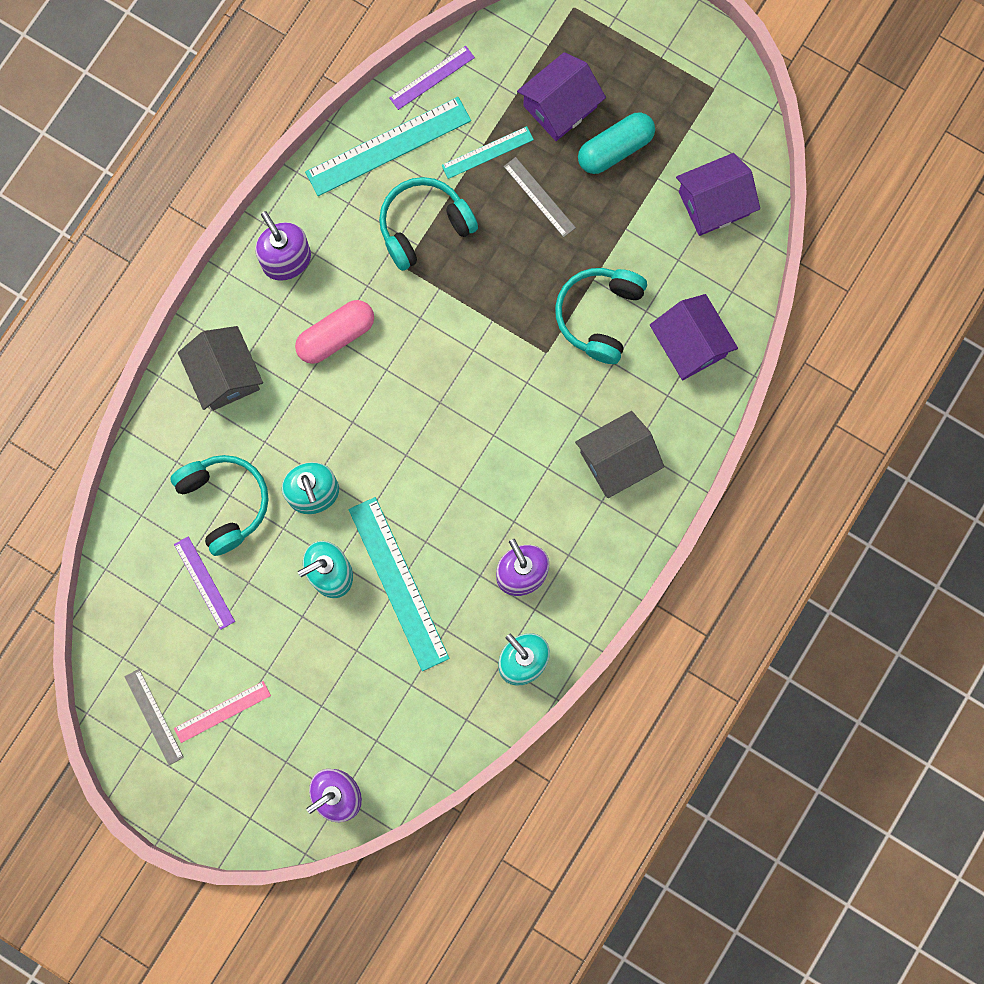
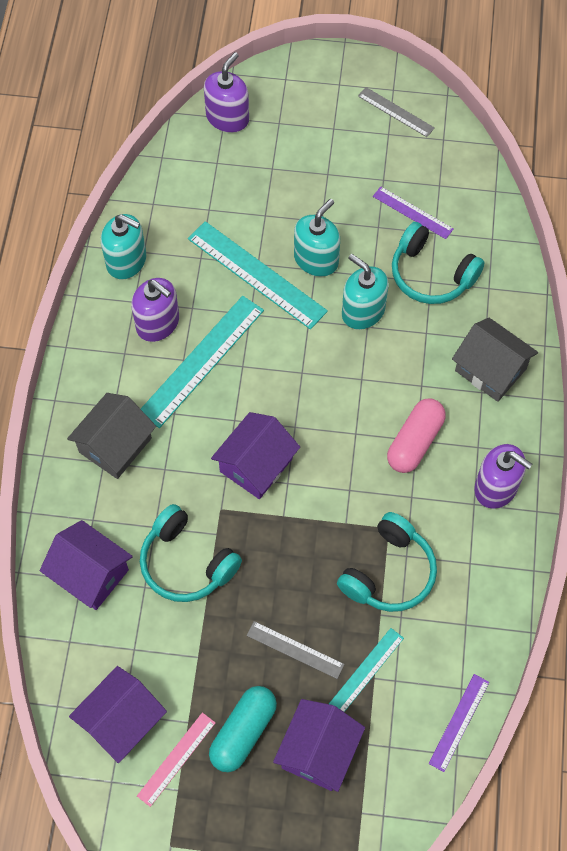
camera: 155 degrees right, 15 degrees down
(222, 711) = (346, 135): pink ruler -> pink ruler (176, 759)
(388, 146) = (463, 633): turquoise ruler -> turquoise ruler (202, 361)
(494, 380) = (256, 465): none -> purple house
(599, 316) = (186, 563): turquoise headphones -> turquoise headphones turned 135 degrees clockwise

